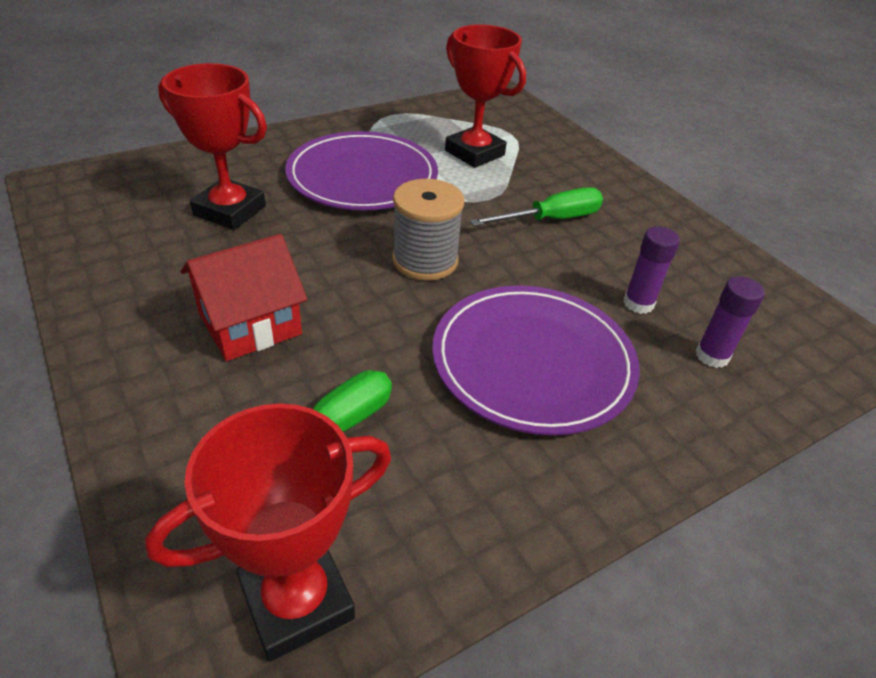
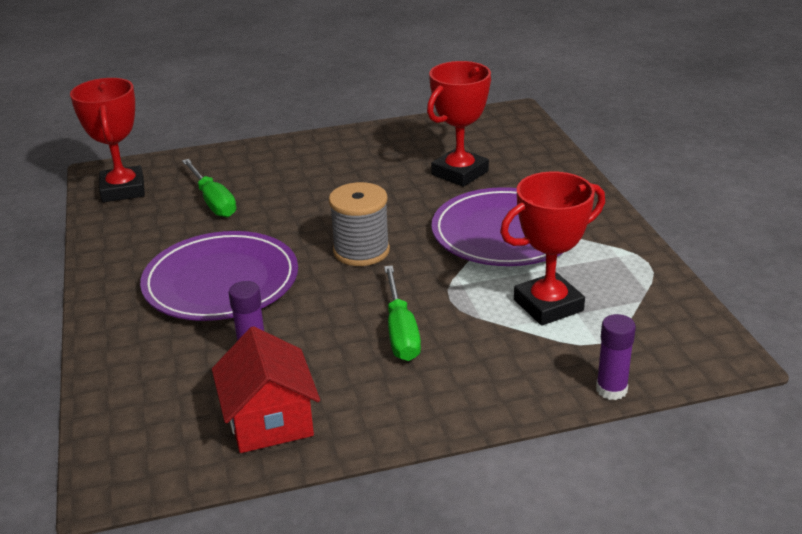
camera: 110 degrees right, 10 degrees down
(250, 324) = (320, 180): red house -> red house (269, 420)
(712, 356) = (170, 374): purple glue stick -> purple glue stick (611, 389)

